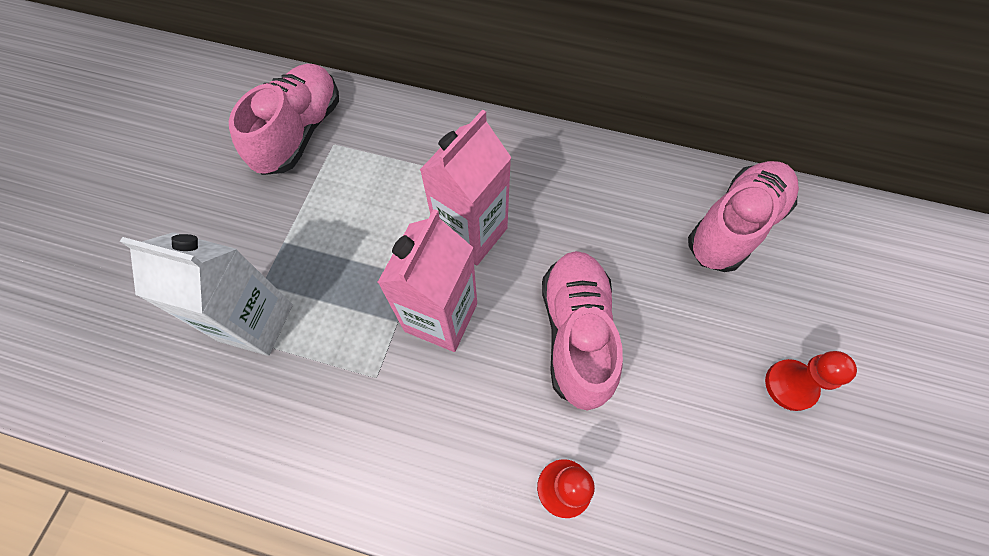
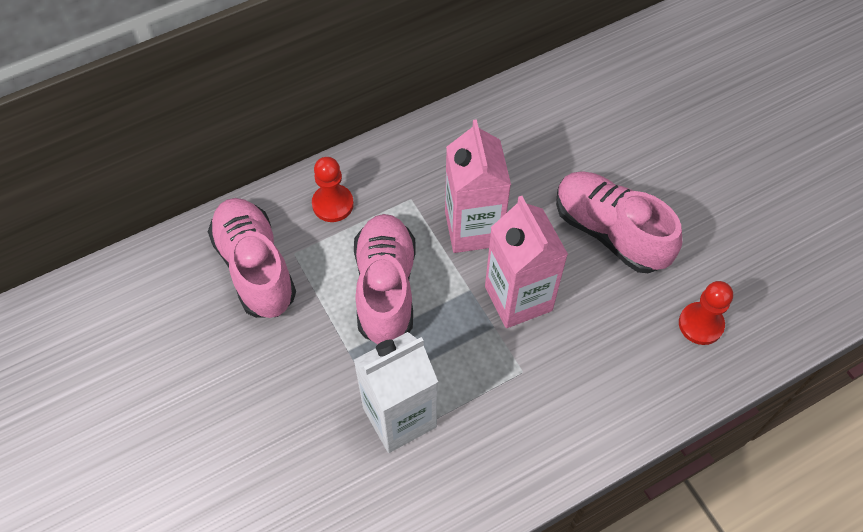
camera: 45 degrees left, 5 degrees down
(734, 226) = (627, 84): pink shoe -> pink shoe (385, 288)
(790, 385) = (752, 155): red pawn -> red pawn (333, 204)

